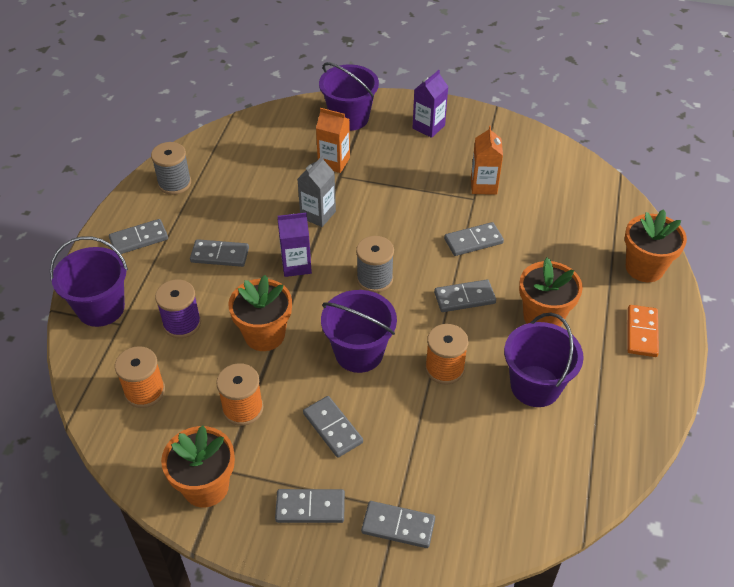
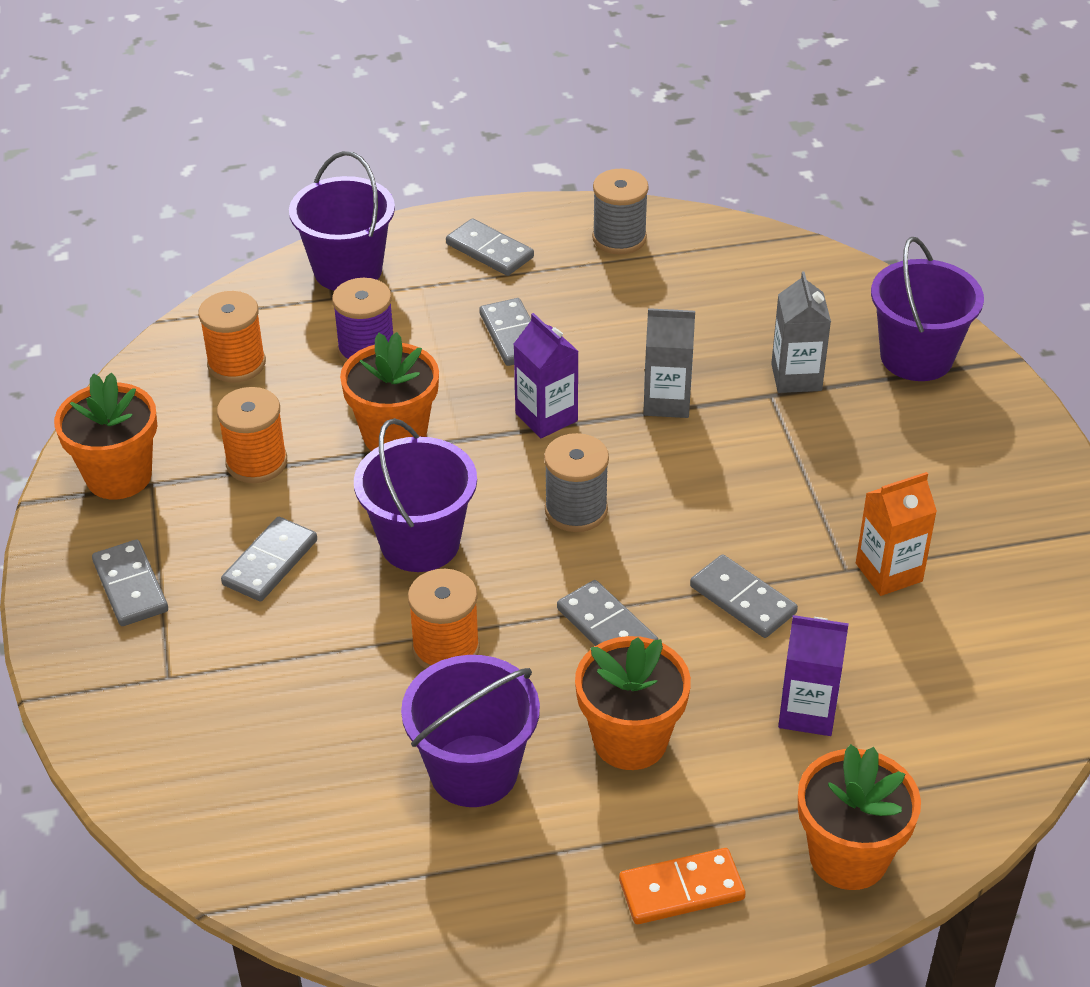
camera: 65 degrees right, 5 degrees down
(334, 162) = (796, 377): orange carton -> grey carton
(398, 526) = (140, 686): grey domino -> none
(428, 127) = (979, 456): purple carton -> purple carton (807, 712)

